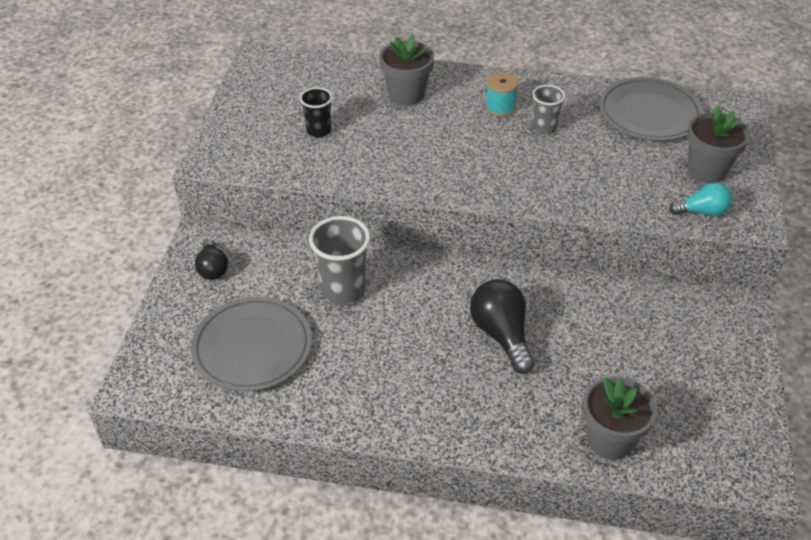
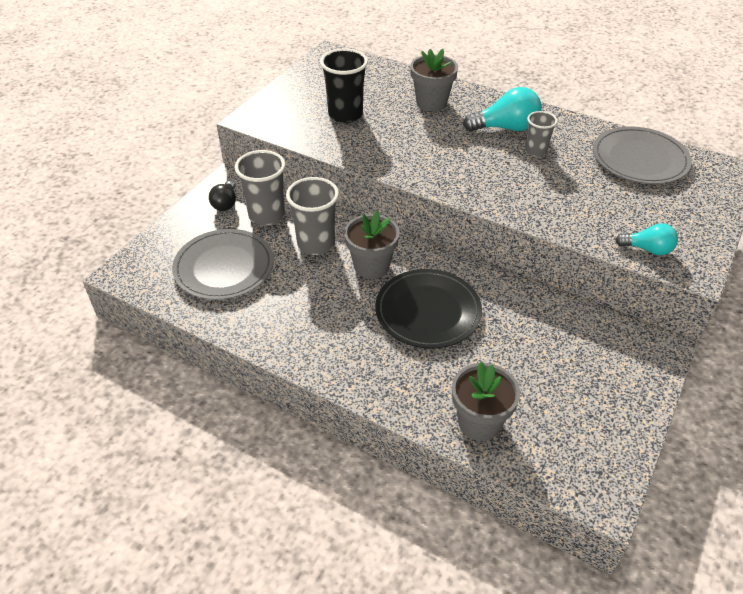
camera: 20 degrees right, 0 degrees up
(269, 271) = (266, 215): none -> grey cup
(318, 131) = (345, 115): black cup -> black cup, size x1.67
(500, 108) = (506, 128): turquoise spool -> turquoise light bulb
(501, 335) = (428, 311): black light bulb -> black plate
(706, 170) = (670, 216): grey flower pot -> grey flower pot (371, 266)

